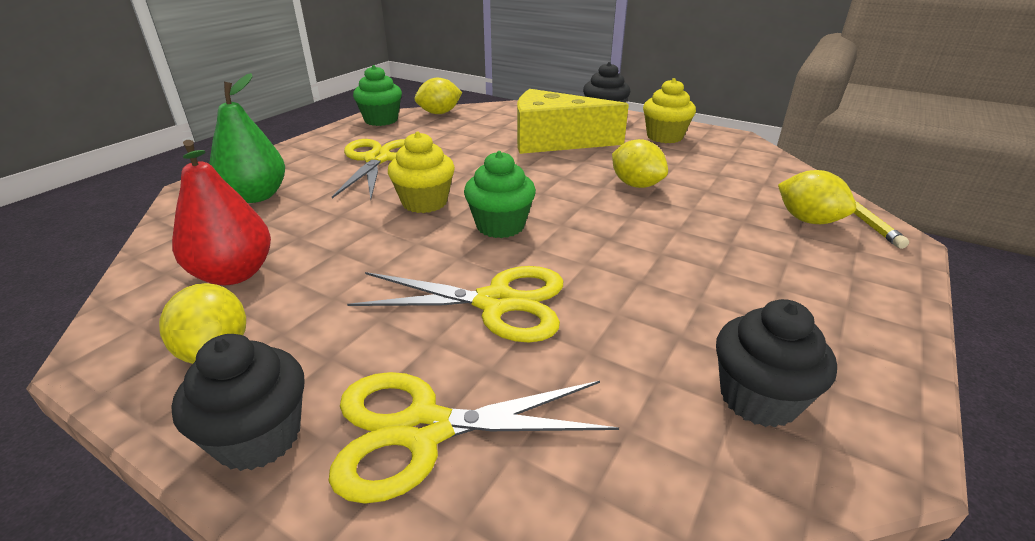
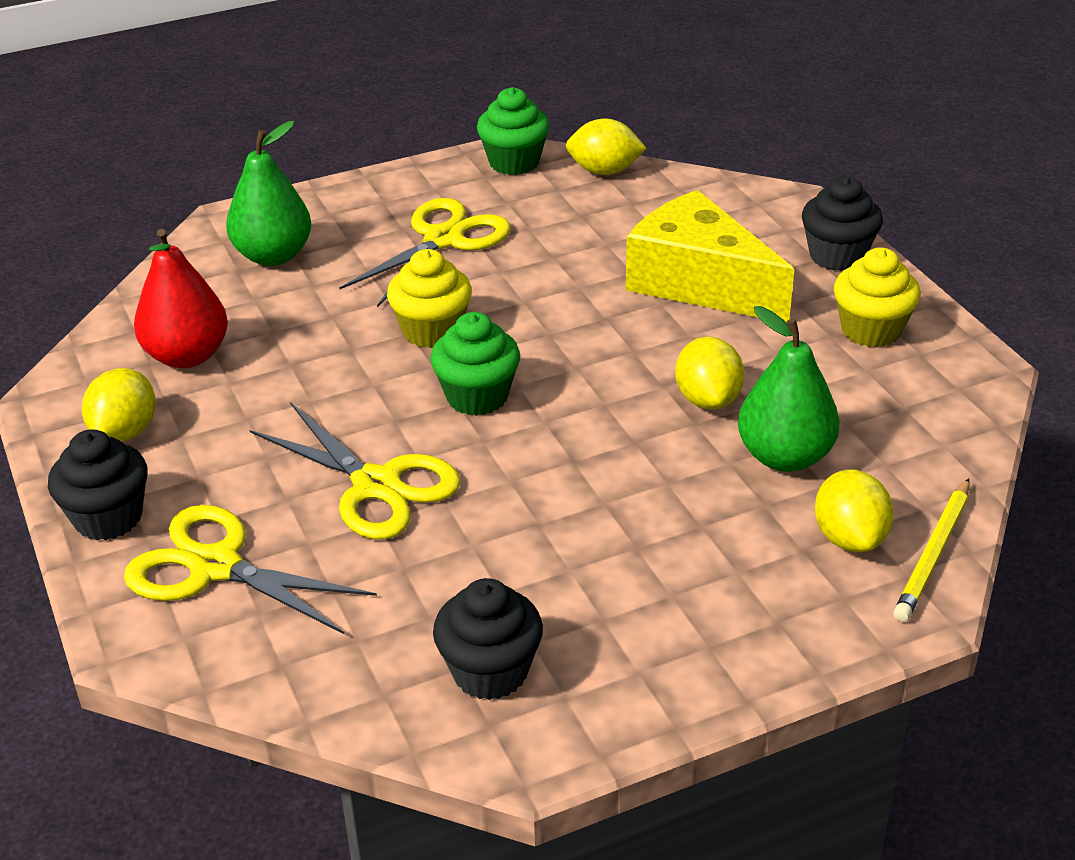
camera: 35 degrees right, 5 degrees up
(715, 196) = (785, 457): none -> green pear

